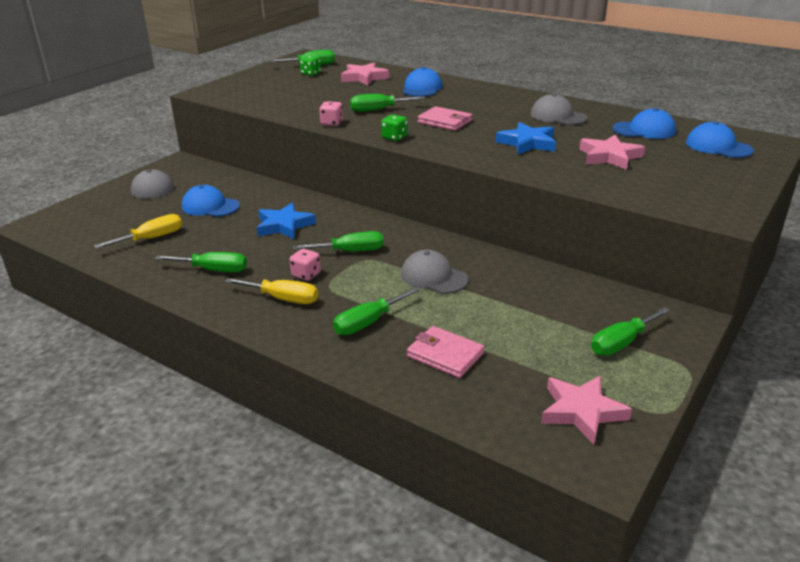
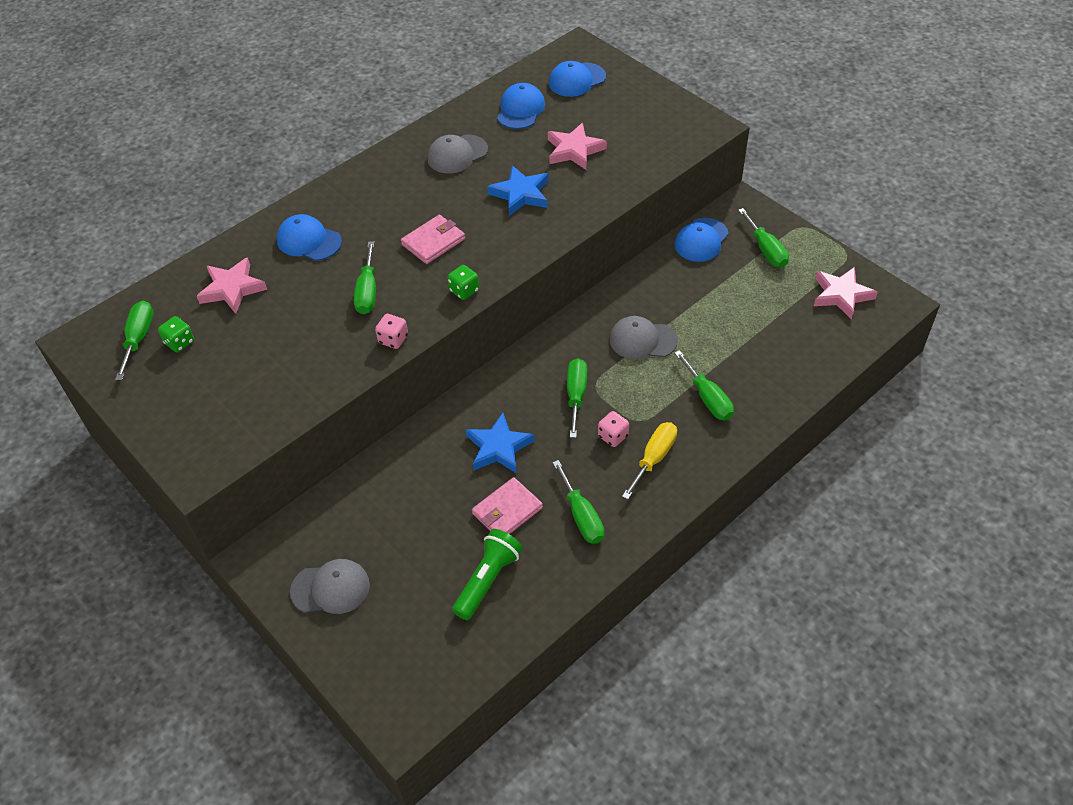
camera: 75 degrees left, 20 degrees up
(151, 238) = (487, 580): yellow screwdriver -> green flashlight
(210, 206) = (421, 519): blue cap -> blue cap (701, 240)
(213, 270) = (582, 516): green screwdriver -> green screwdriver turned 135 degrees clockwise
(433, 277) = (642, 340): grey cap -> grey cap turned 45 degrees clockwise
(445, 355) = (763, 355): pink wallet -> pink wallet (507, 511)

